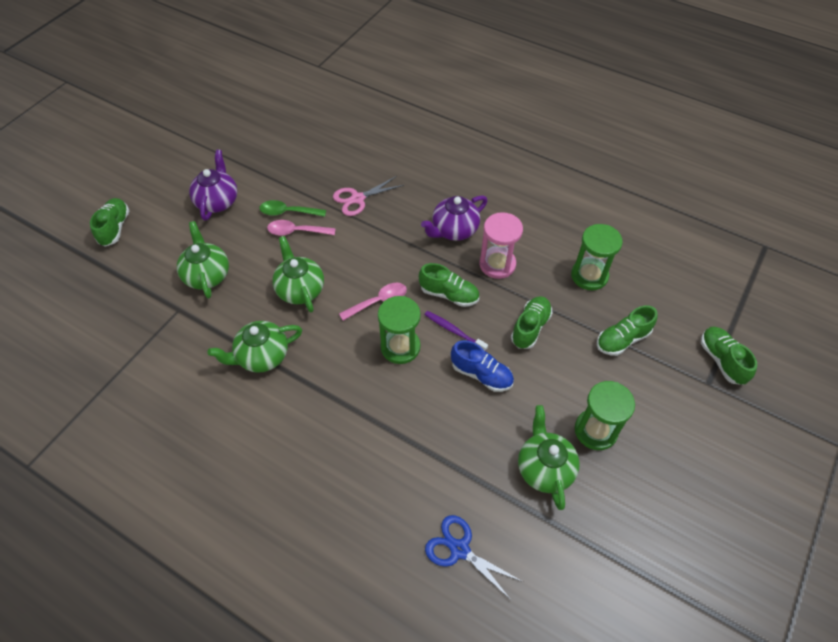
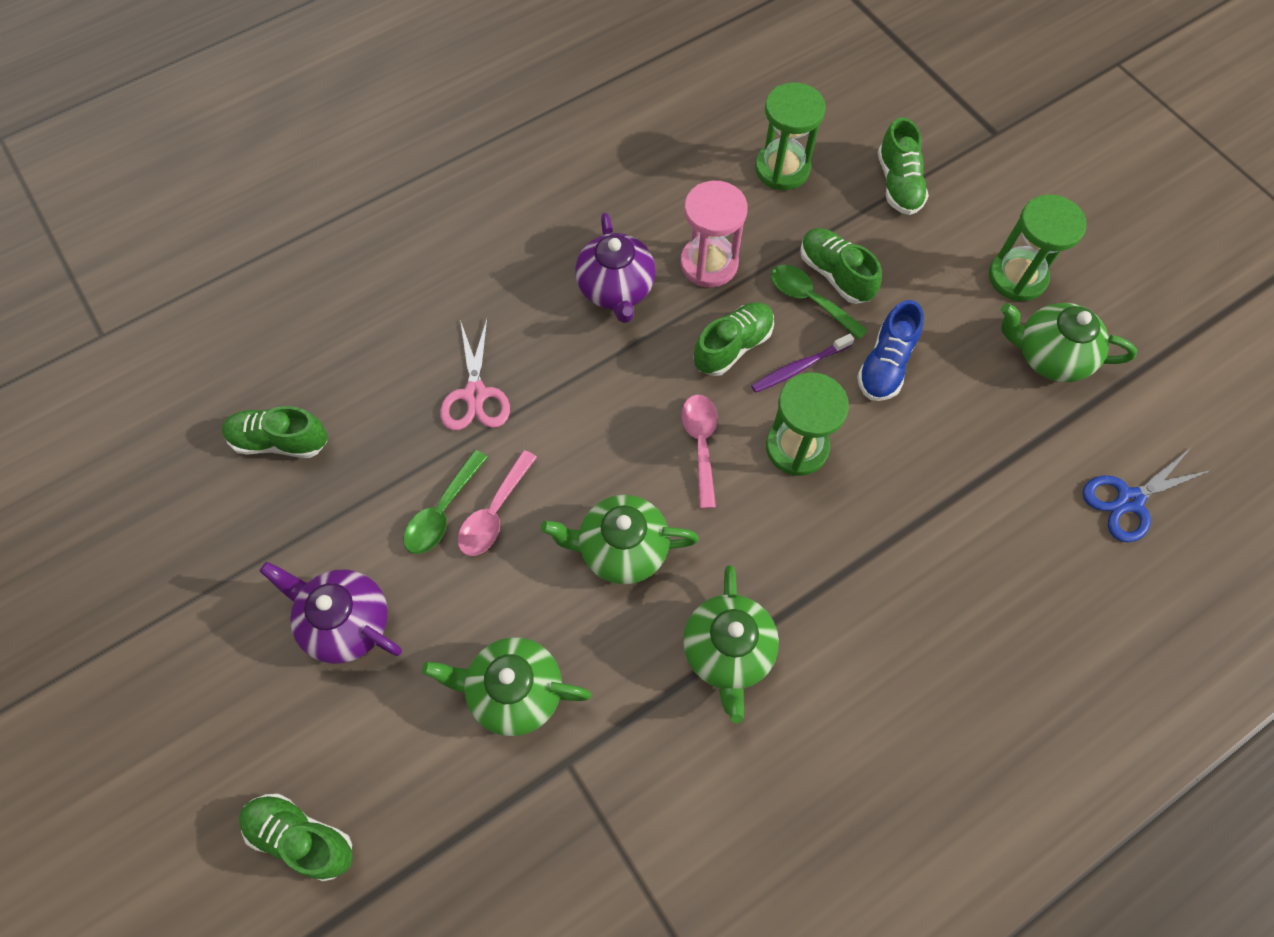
camera: 65 degrees left, 10 degrees up
(481, 374) = (885, 365): blue shoe -> blue shoe turned 150 degrees clockwise
(503, 321) = (809, 300): none -> green spoon
(721, 360) = (969, 103): green shoe -> green shoe (280, 441)

